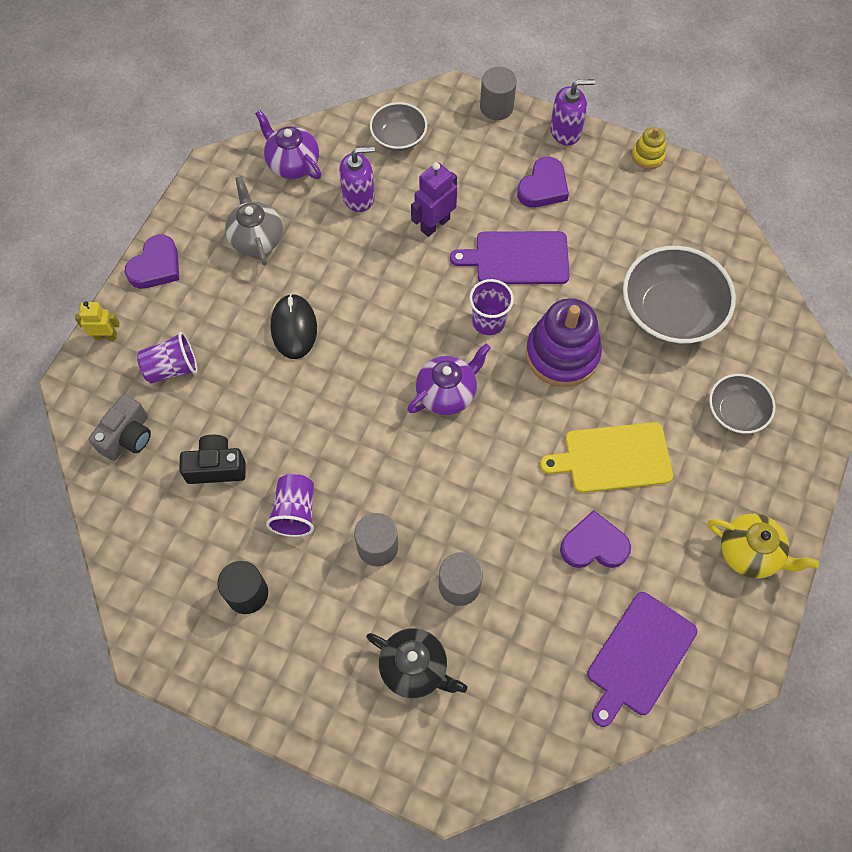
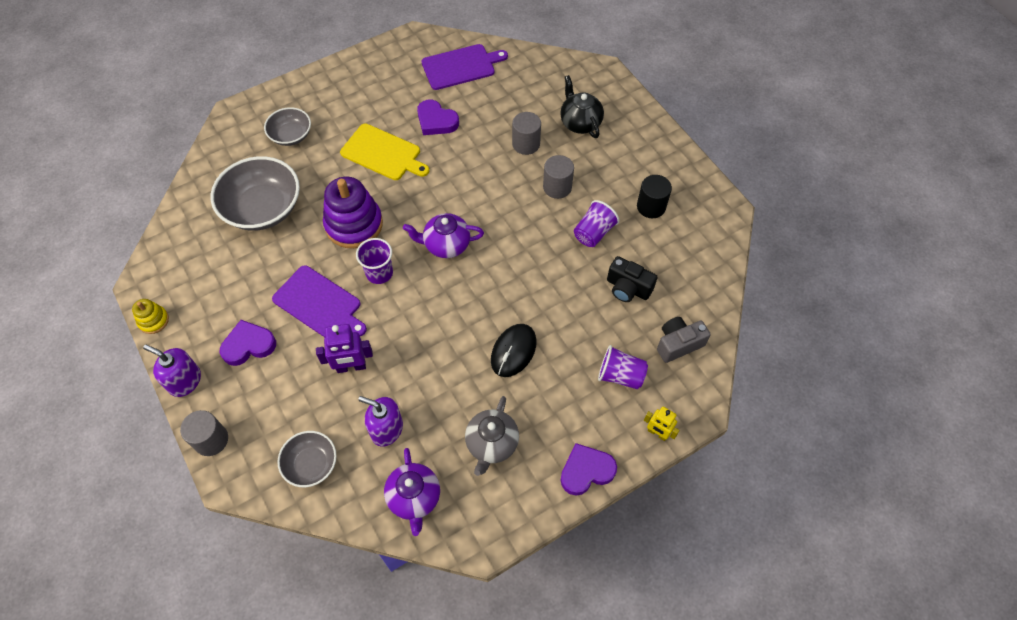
camera: 145 degrees left, 5 degrees down
(749, 553) = (360, 74): yellow teapot -> none

